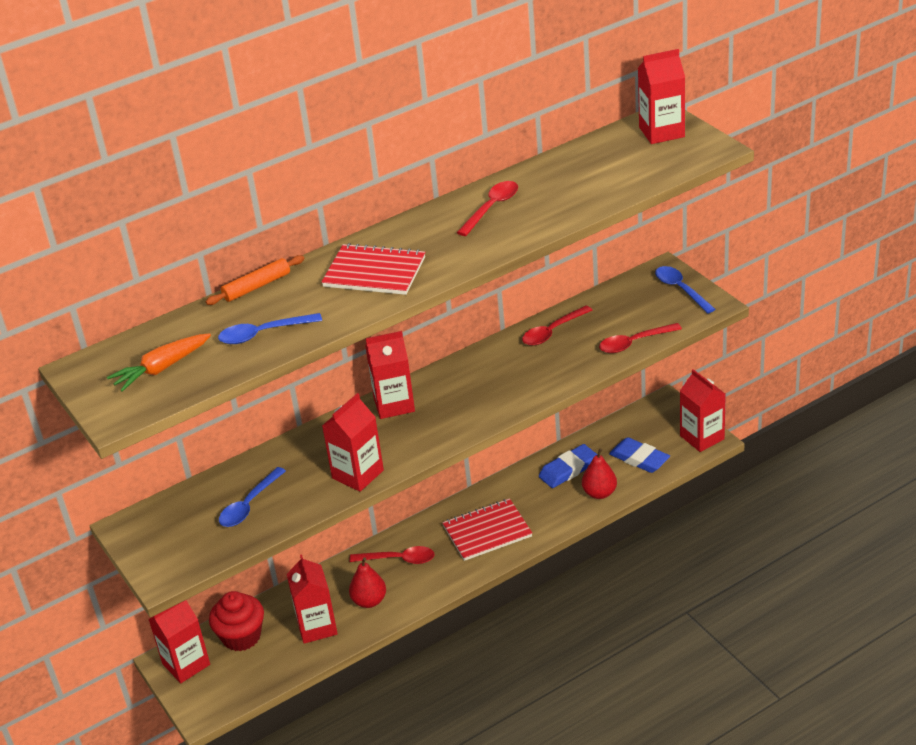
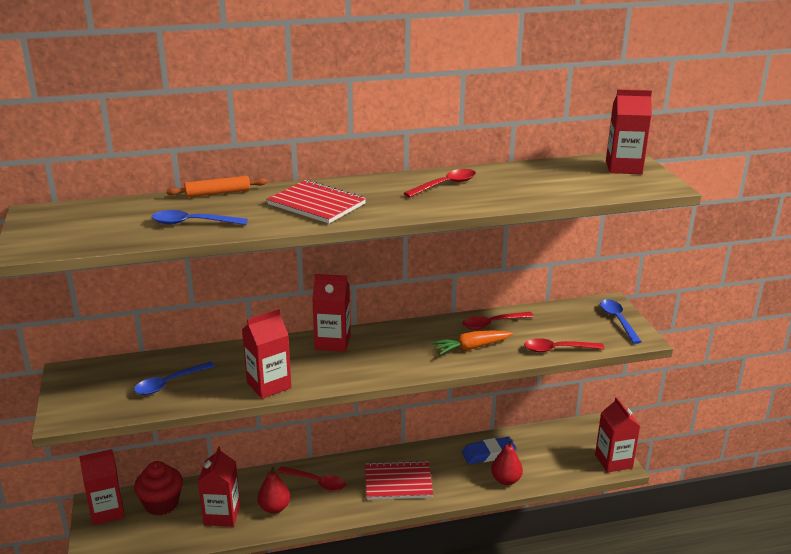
camera: 15 degrees right, 10 degrees down
(161, 368) = (94, 227): orange carrot -> orange carrot (471, 348)
(639, 459) = (552, 462): blue eraser -> none

